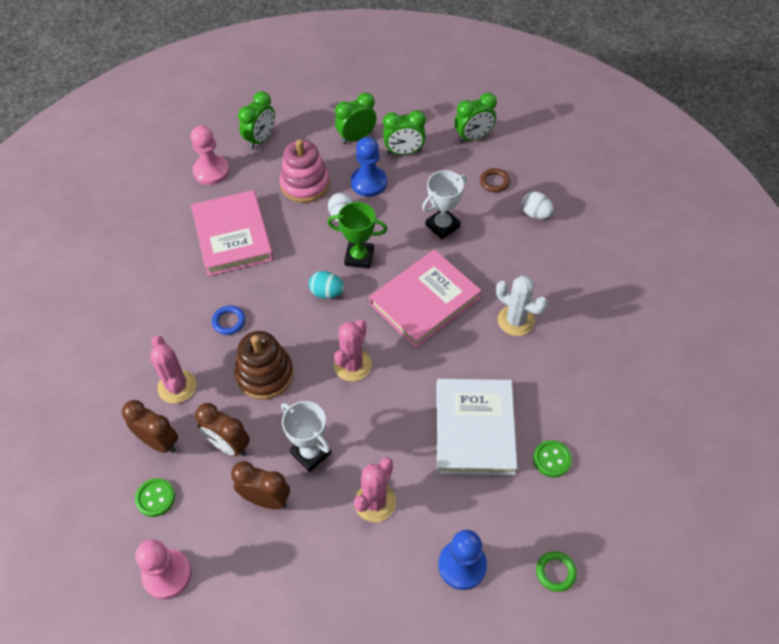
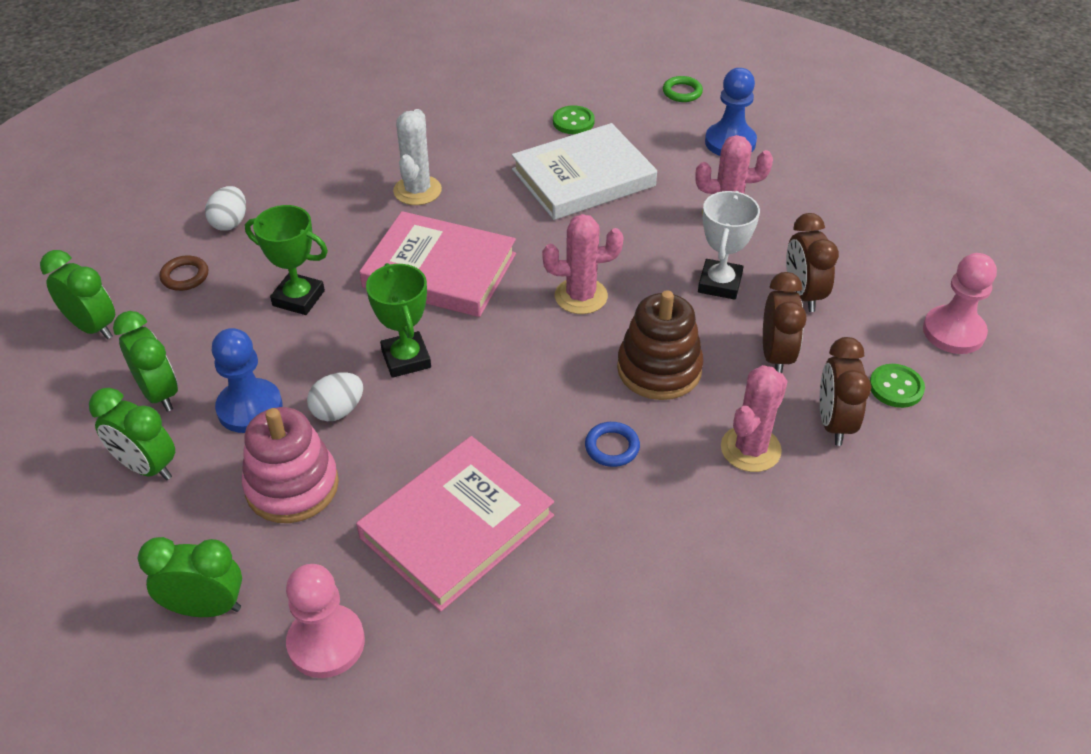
camera: 120 degrees left, 10 degrees down
(327, 293) = (490, 366): turquoise egg -> none
(442, 226) = (298, 298): white trophy -> green trophy

